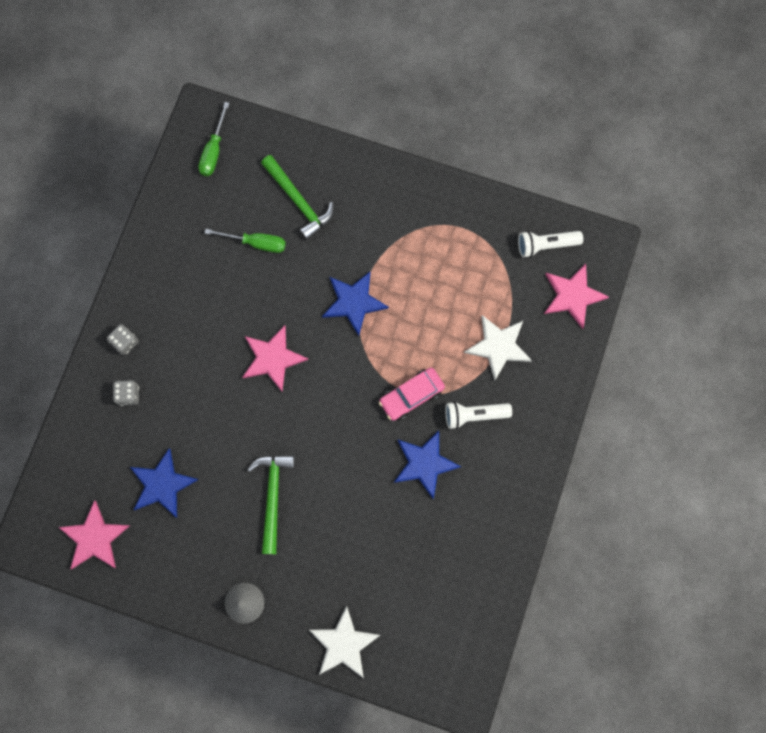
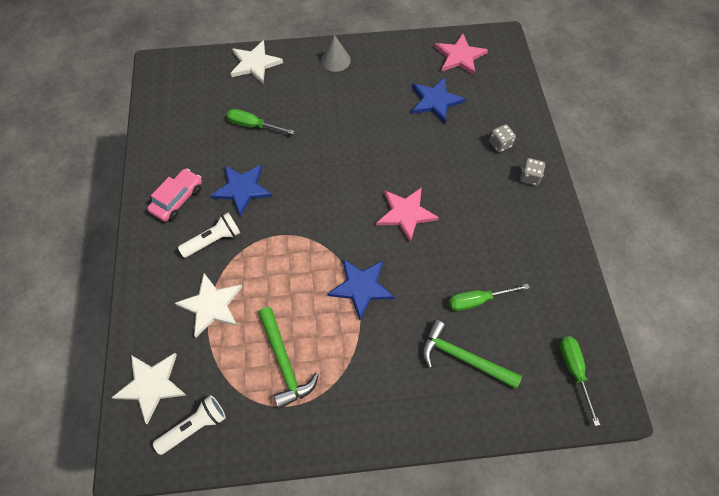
camera: 155 degrees right, 15 degrees down
(273, 496) = (350, 124): green hammer -> green hammer (284, 362)
(381, 545) = (253, 125): none -> green screwdriver
(411, 396) = (274, 233): pink car -> pink car (177, 199)
(572, 296) = (151, 385): pink star -> white star

